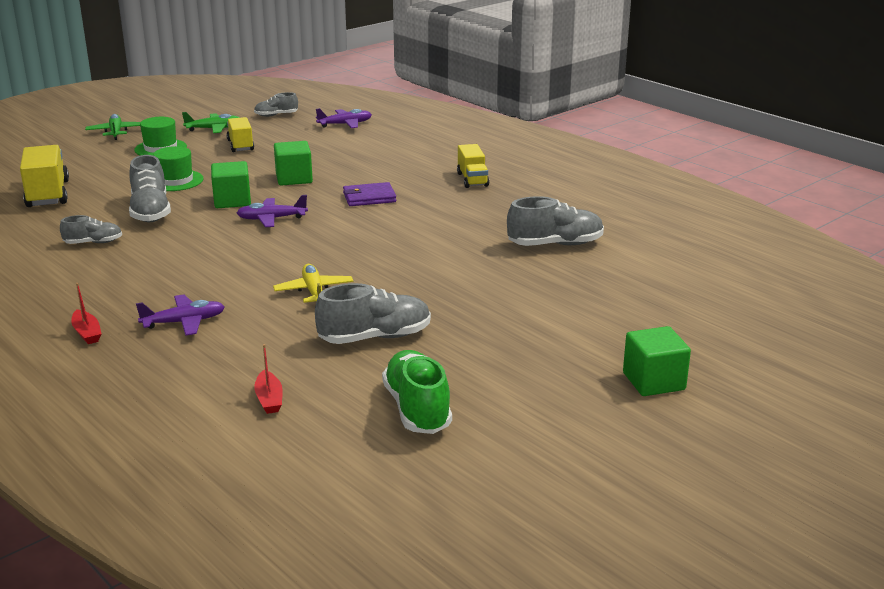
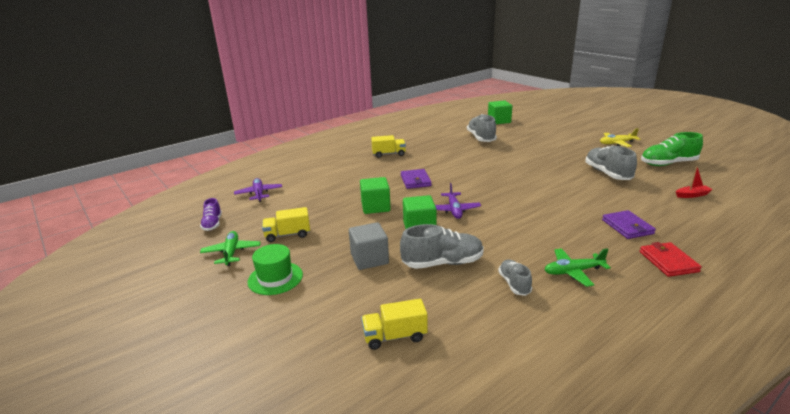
camera: 85 degrees left, 0 degrees up
(48, 194) = (395, 336): yellow truck -> yellow truck, size x0.63
(87, 333) = (668, 261): red boat -> red wallet
(116, 132) = (200, 318): green plane -> green plane (573, 272)
(175, 181) = (369, 259): green hat -> grey cube
(184, 322) = (627, 227): purple plane -> purple wallet
(276, 115) = (212, 224): grey shoe -> purple shoe
(314, 292) = (563, 190): yellow plane -> yellow plane (617, 143)
(653, 381) = (608, 127): green cube -> green cube (499, 121)

